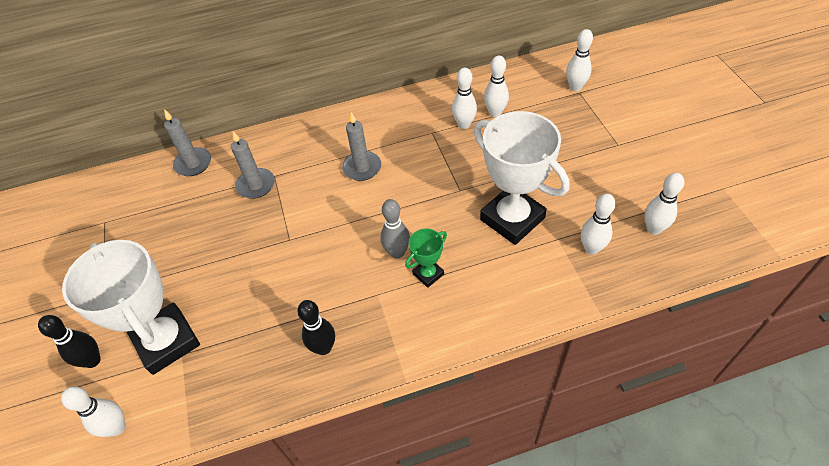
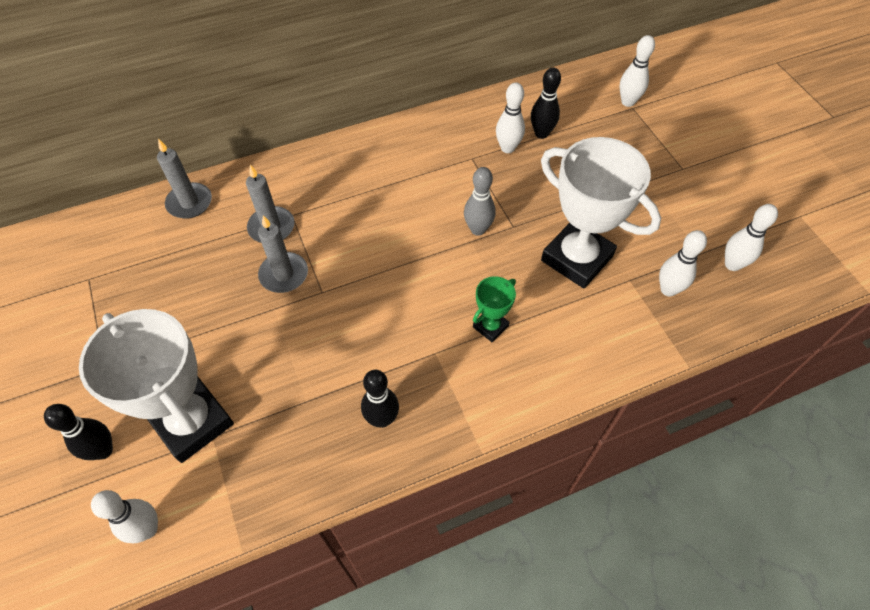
camera: 10 degrees left, 5 degrees up
(362, 168) = (396, 202): grey candle -> grey candle (284, 274)
(397, 252) = (451, 302): grey bowling pin -> grey bowling pin (478, 229)
(495, 113) = (541, 133): white bowling pin -> black bowling pin

